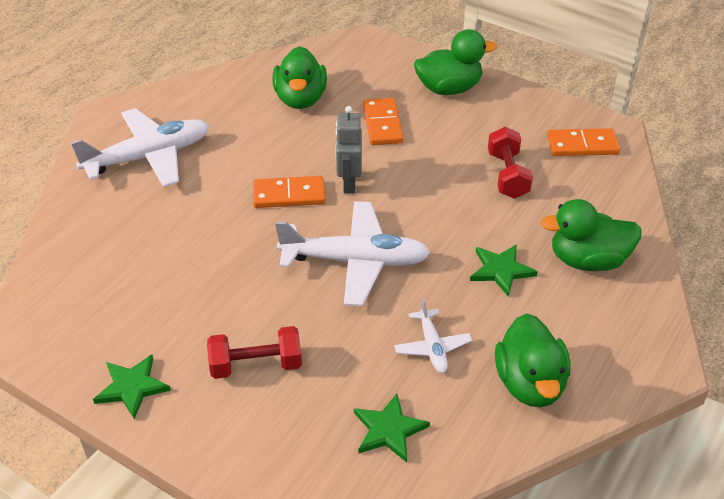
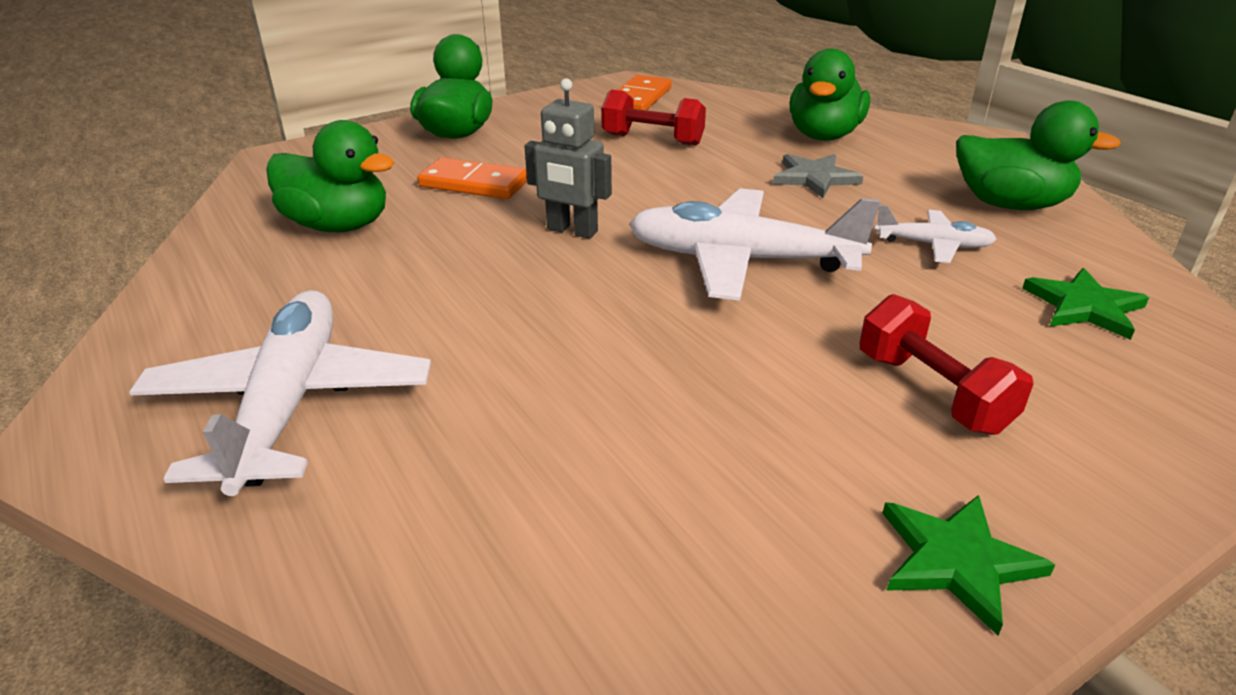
camera: 65 degrees left, 10 degrees down
(256, 365) = (932, 392): red dumbbell -> red dumbbell turned 45 degrees counterclockwise
(289, 195) = (551, 281): orange domino -> none
(356, 261) = (740, 260): white plane -> white plane turned 105 degrees counterclockwise
(501, 270) = (815, 178): green star -> grey star

